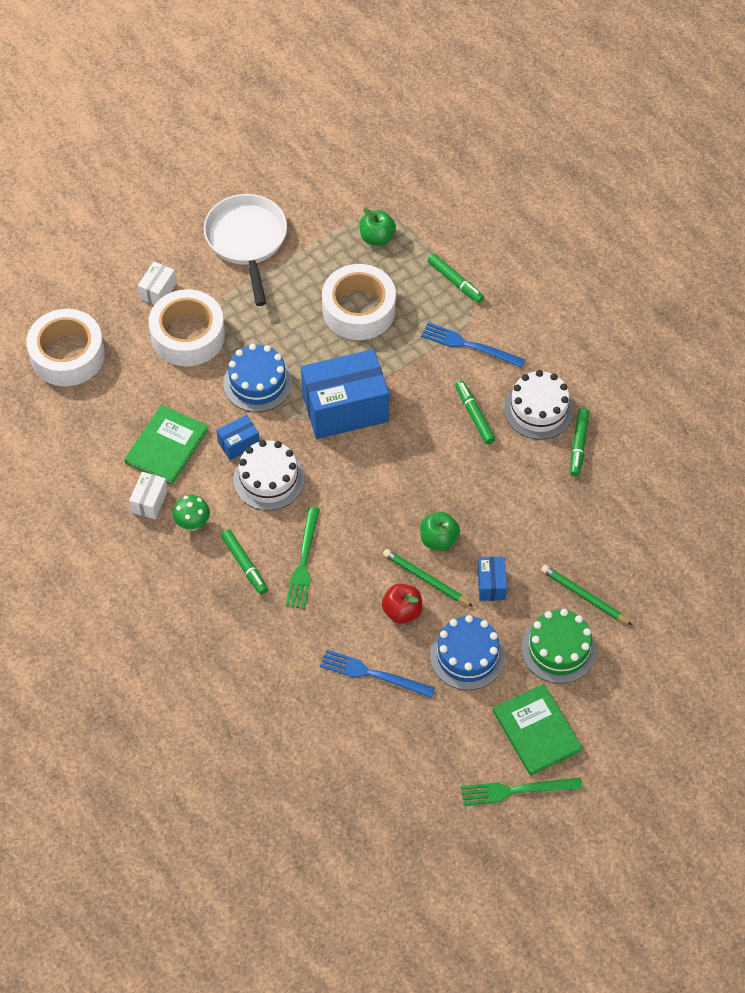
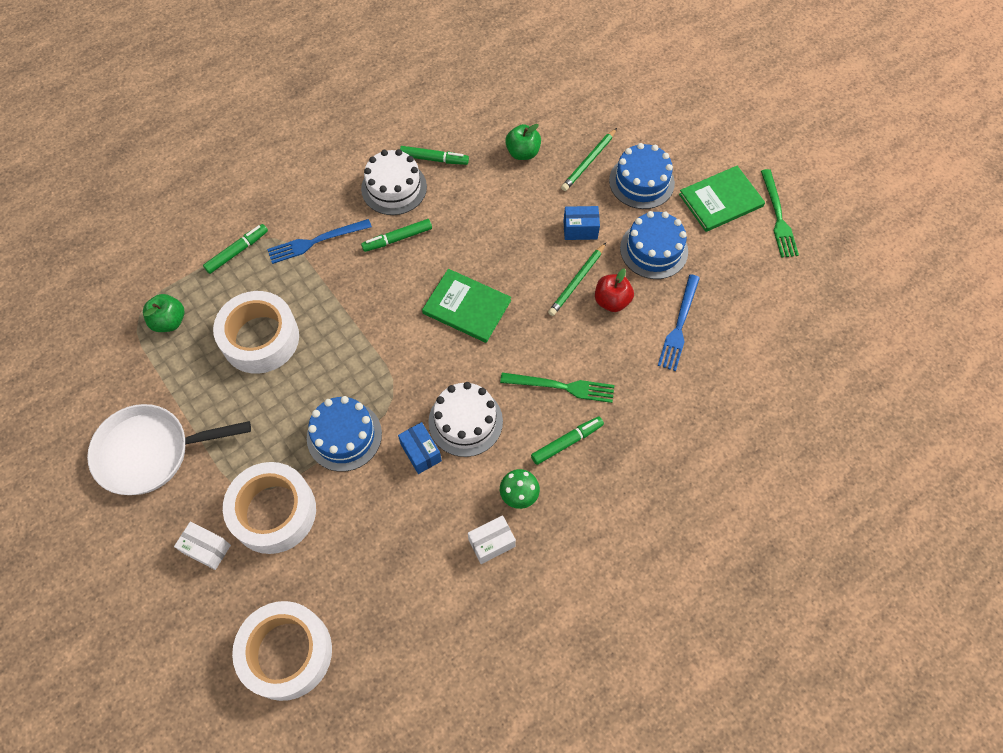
camera: 90 degrees left, 5 degrees up
(149, 501) = (491, 543): white box -> white box turned 45 degrees counterclockwise
(166, 446) = (421, 528): green book -> green book (467, 307)
(345, 408) = (382, 350): blue box -> none
(439, 539) = (534, 270): green apple -> green apple (523, 153)
(469, 345) = (316, 241): blue fork -> blue fork turned 45 degrees clockwise
(558, 649) = (641, 182): green cake -> blue cake

